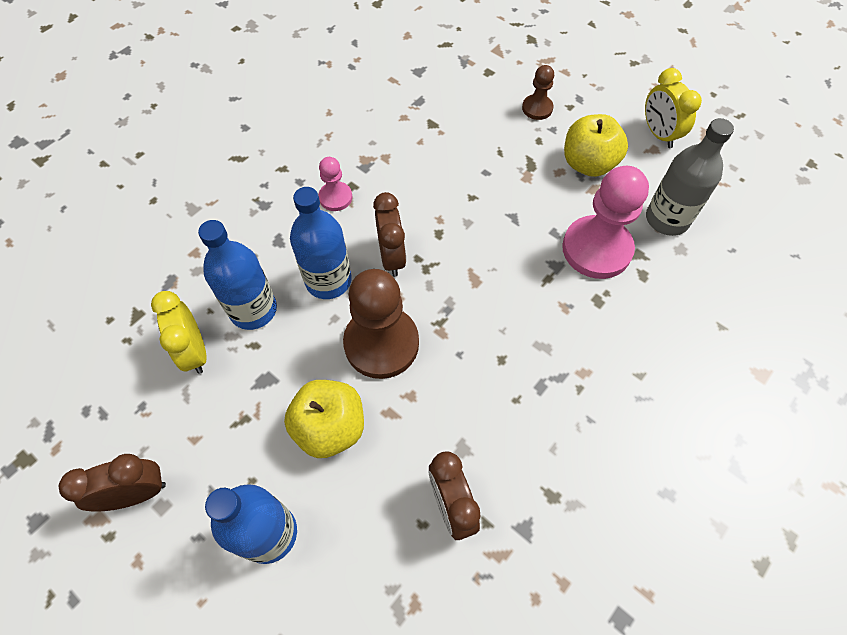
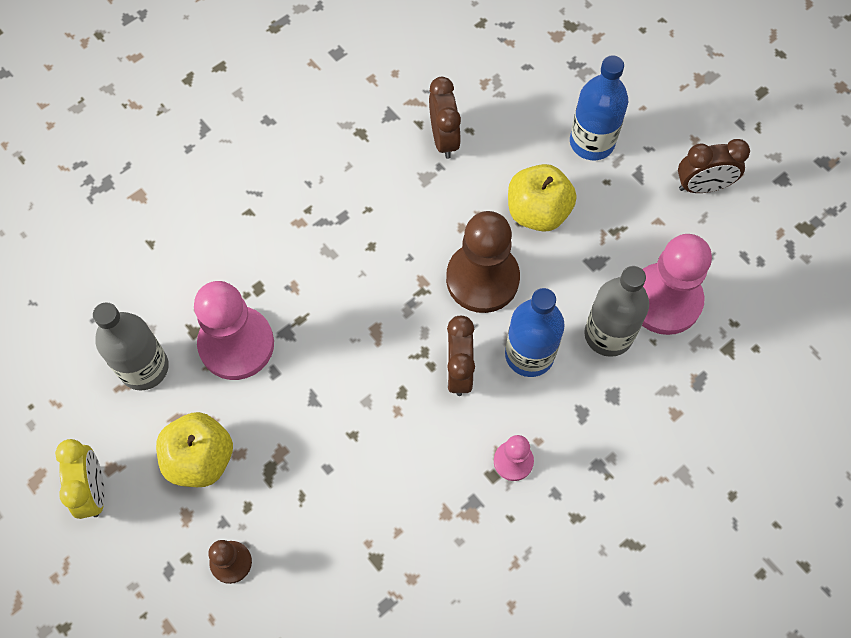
camera: 170 degrees left, 5 degrees up
(195, 351) = (664, 300): yellow clock -> pink pawn
(253, 310) = (608, 334): blue bottle -> grey bottle

